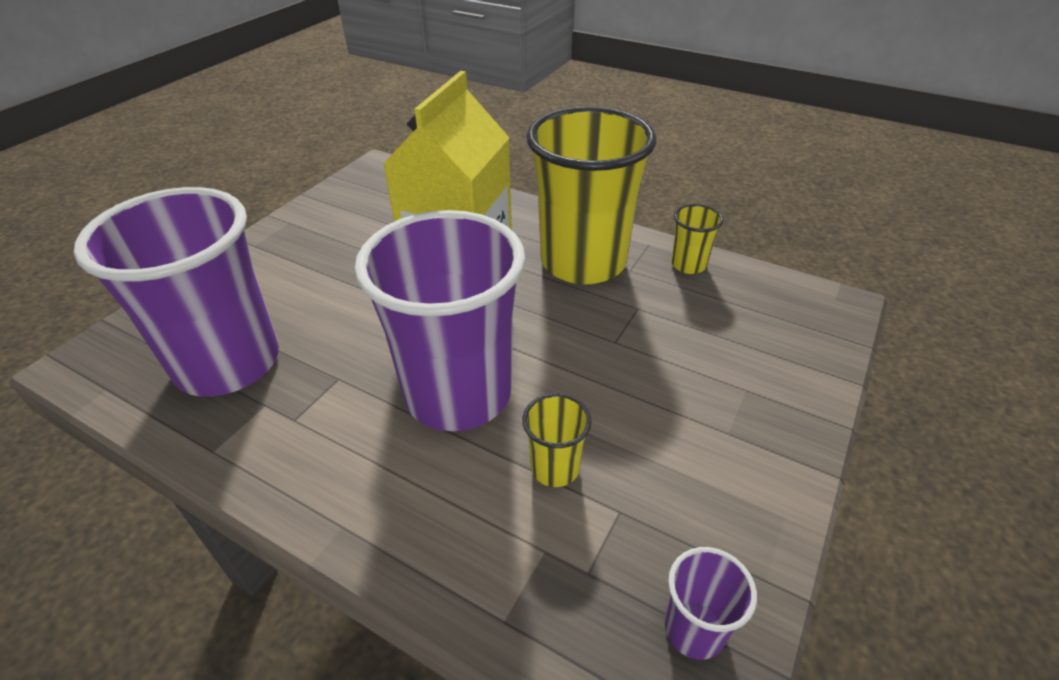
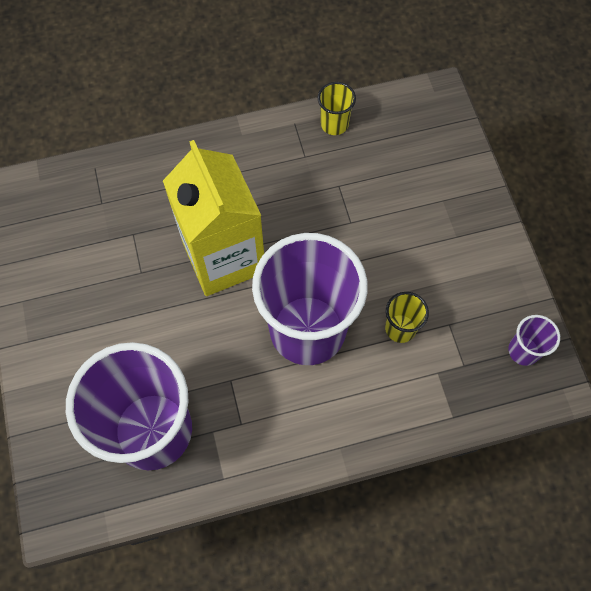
camera: 45 degrees left, 25 degrees up
(583, 262) = (271, 172): yellow cup -> none

